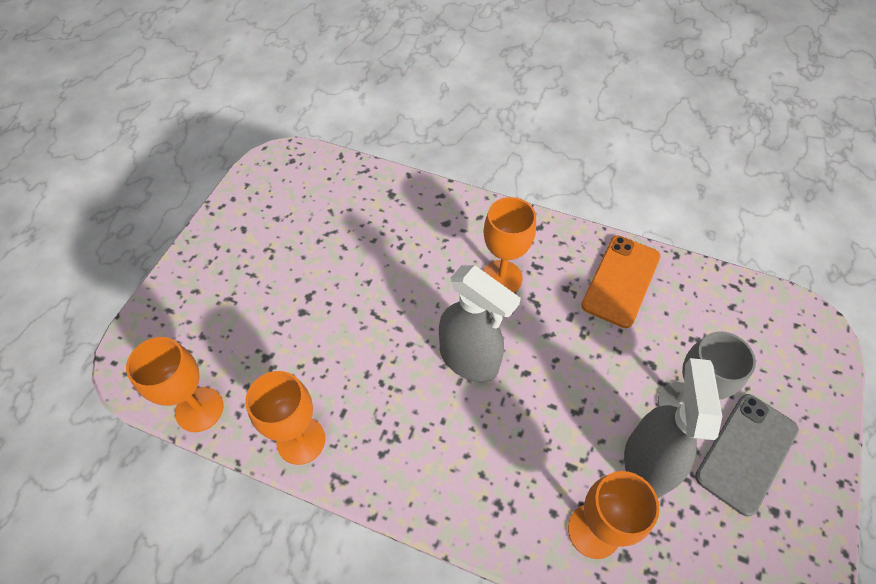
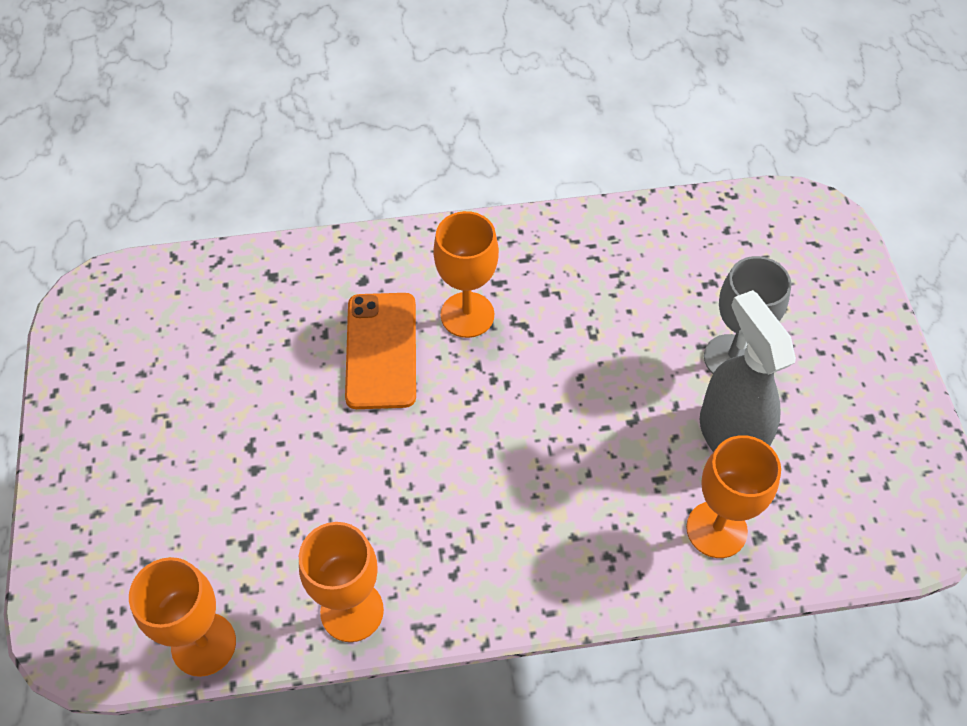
camera: 30 degrees left, 0 degrees up
(469, 360) = (487, 424): grey spray bottle -> none
(620, 281) = (599, 256): orange phone -> orange phone (381, 350)
(746, 453) = (816, 375): grey phone -> none

